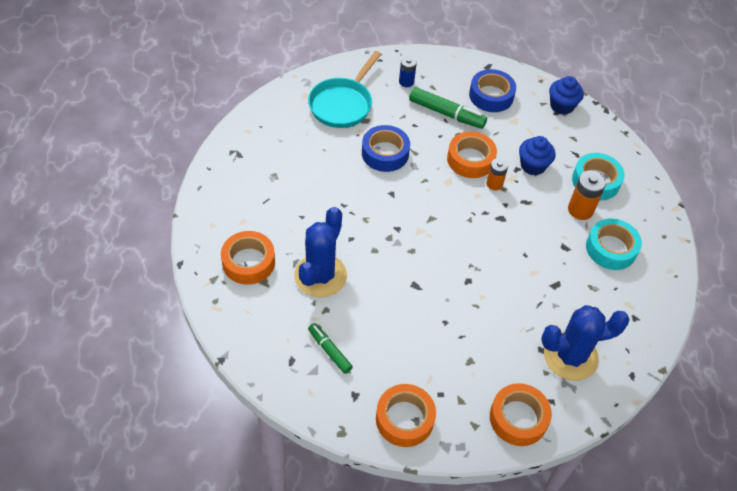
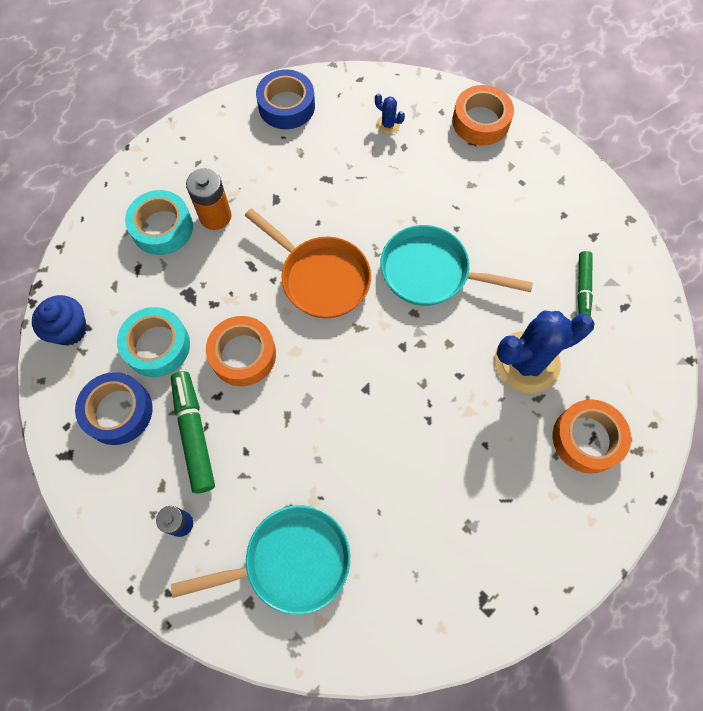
camera: 130 degrees left, 15 degrees up
(385, 153) = (319, 444): blue tape -> blue tape (286, 106)
(404, 419) = (569, 188): orange tape -> none
(428, 281) = (431, 272): none -> turquoise pan
(483, 226) = (320, 277): none -> orange pan
(494, 184) = (255, 308): orange battery -> none
(533, 166) = (194, 293): blue cupcake -> none
(570, 356) = (388, 125): blue cactus -> blue cactus, size x0.42
(611, 248) = (240, 165): turquoise tape -> turquoise tape (157, 346)

